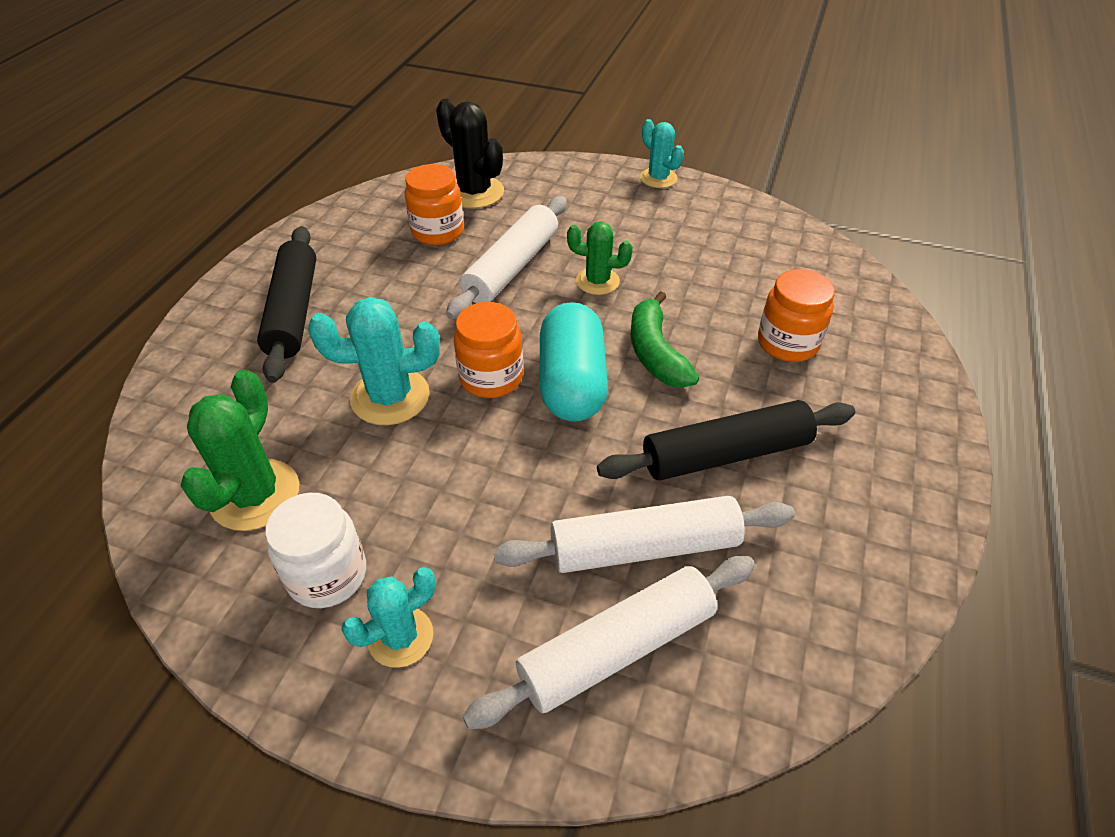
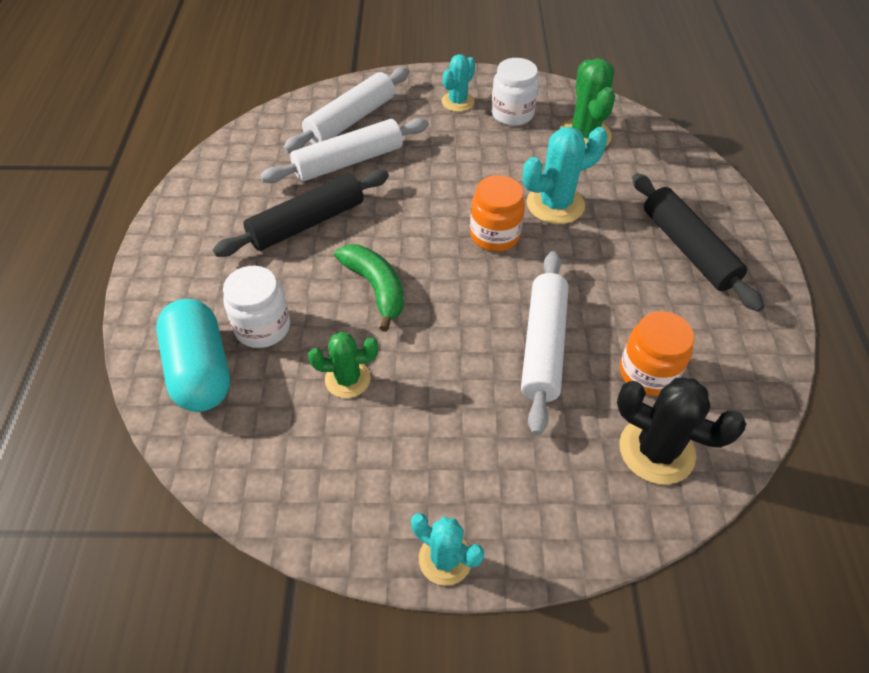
camera: 160 degrees right, 5 degrees up
(572, 383) = (432, 246): turquoise capsule -> turquoise capsule (200, 370)
(597, 281) = (453, 351): green cactus -> green cactus (347, 379)
(787, 343) = (262, 327): orange jar -> white jar

